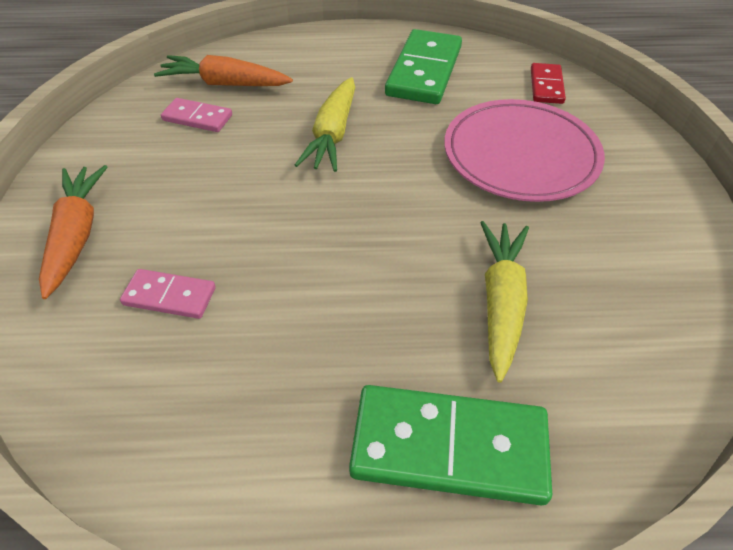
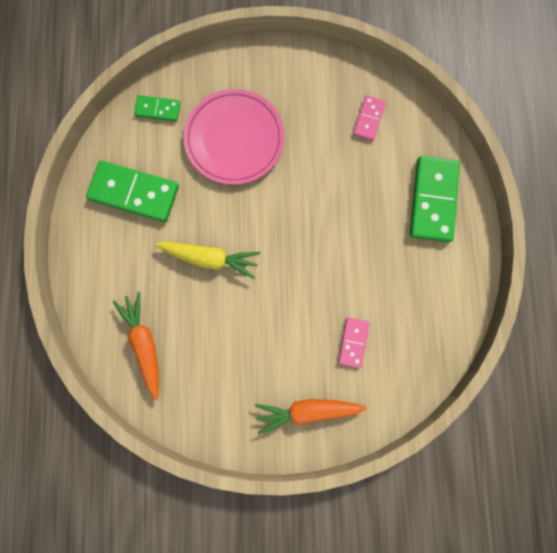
camera: 90 degrees left, 30 degrees up
(197, 118) = (188, 357): pink domino -> pink domino (369, 119)
(225, 84) = (144, 343): orange carrot -> orange carrot turned 150 degrees clockwise
(501, 302) = (353, 167): yellow carrot -> none
(546, 86) = (158, 109): red domino -> green domino

